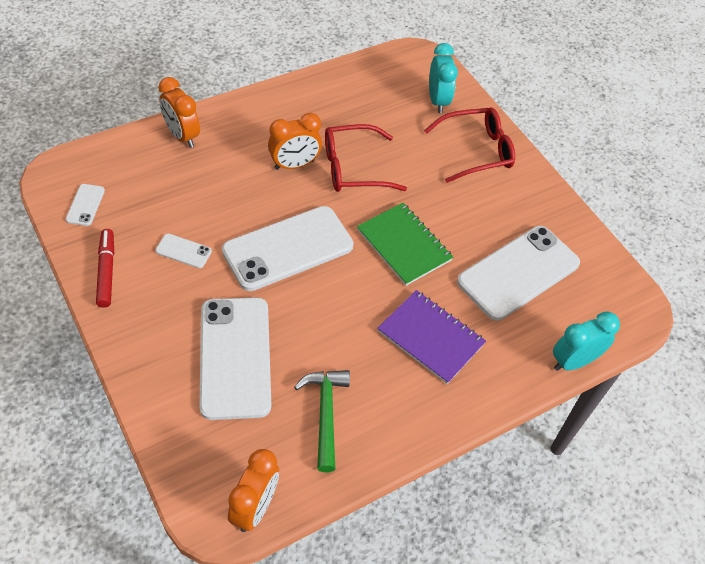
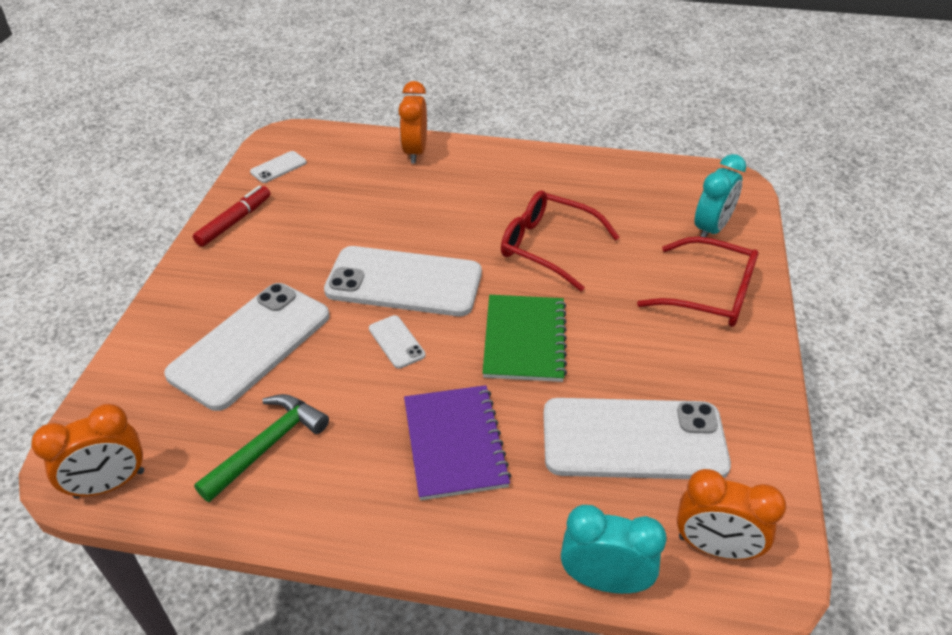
camera: 45 degrees right, 10 degrees down
(183, 251) = (311, 237): white phone -> white phone (396, 342)
(294, 165) = (491, 217): orange clock -> orange clock (715, 547)

